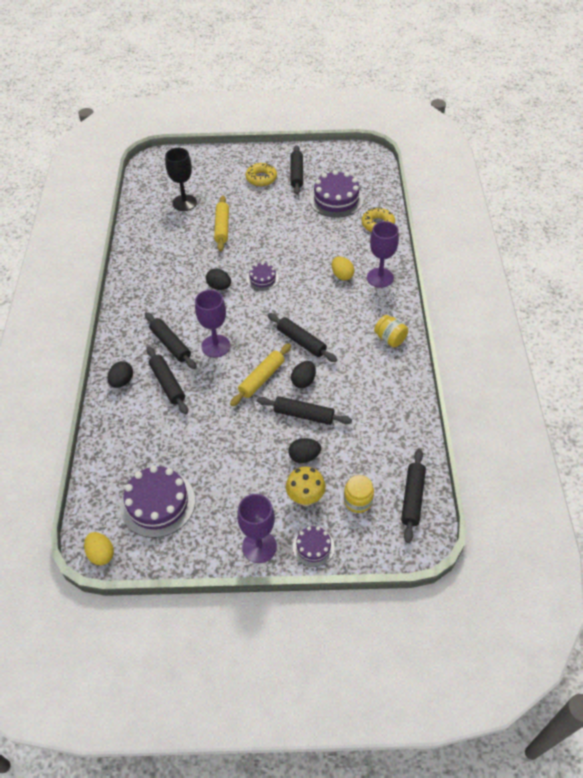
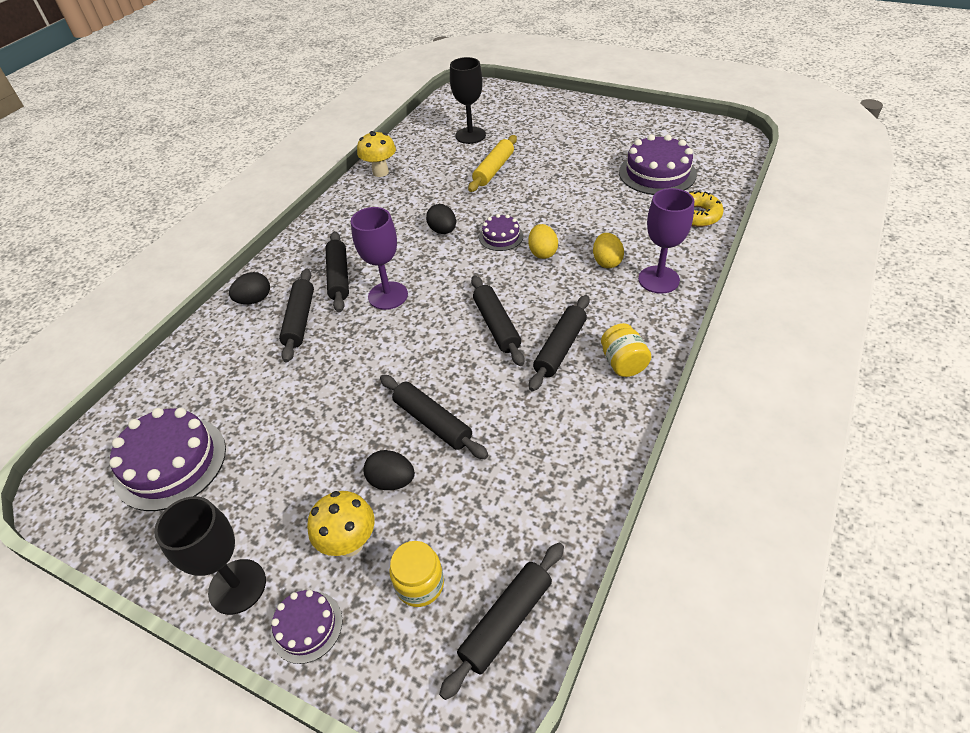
camera: 30 degrees right, 5 degrees down
(101, 554) = (58, 498): yellow egg -> yellow egg (542, 253)
(137, 253) = (380, 172): none -> yellow mushroom
(259, 547) = (237, 586): purple goblet -> black goblet
(261, 178) = (577, 131): yellow donut -> none
(261, 378) = (413, 354): yellow rolling pin -> none
(296, 174) = (624, 136): black rolling pin -> black rolling pin (560, 348)
(303, 381) = (464, 377): black egg -> none

